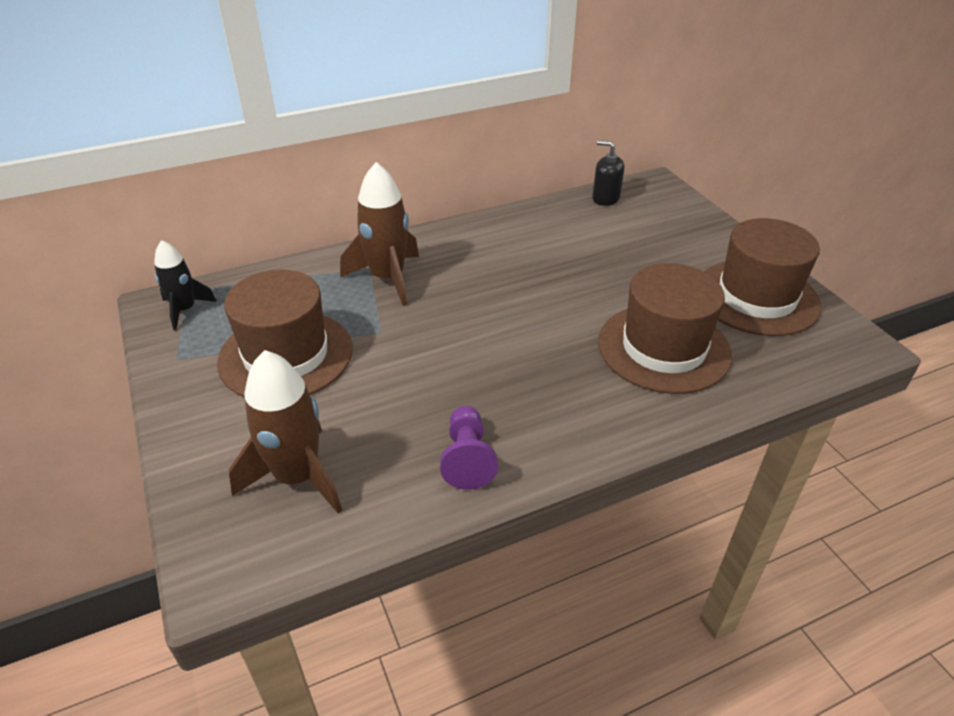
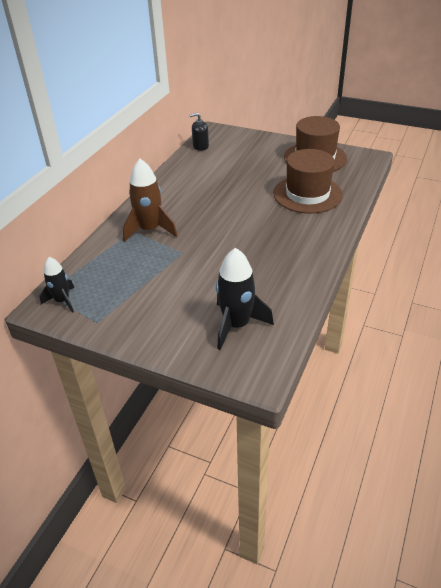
camera: 40 degrees left, 0 degrees up
(286, 355) = (152, 287): brown hat -> none
(297, 477) = (236, 325): brown rocket -> black rocket
(467, 458) = (293, 275): purple pawn -> none

